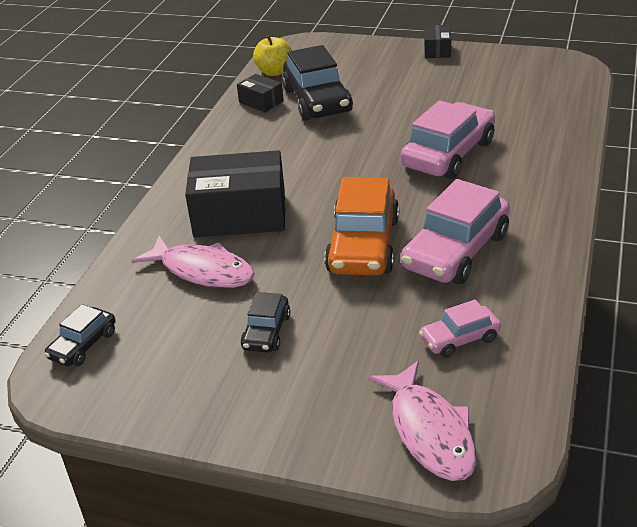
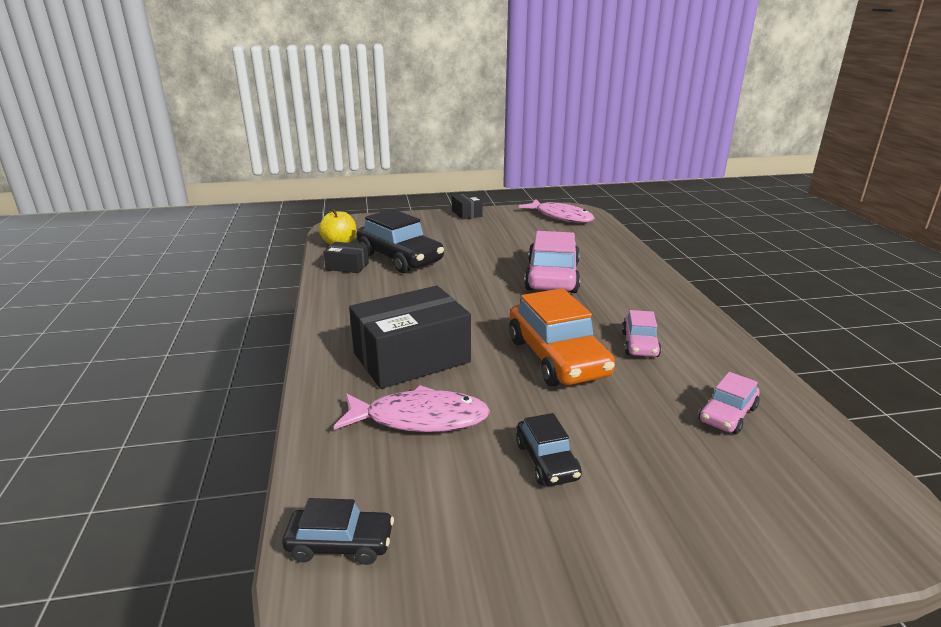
camera: 30 degrees left, 10 degrees down
(83, 345) = (340, 544): black car -> black car turned 90 degrees counterclockwise
(429, 431) = (807, 510): pink fish -> pink fish (561, 217)
(456, 251) = (640, 344): pink car -> pink car, size x0.52

